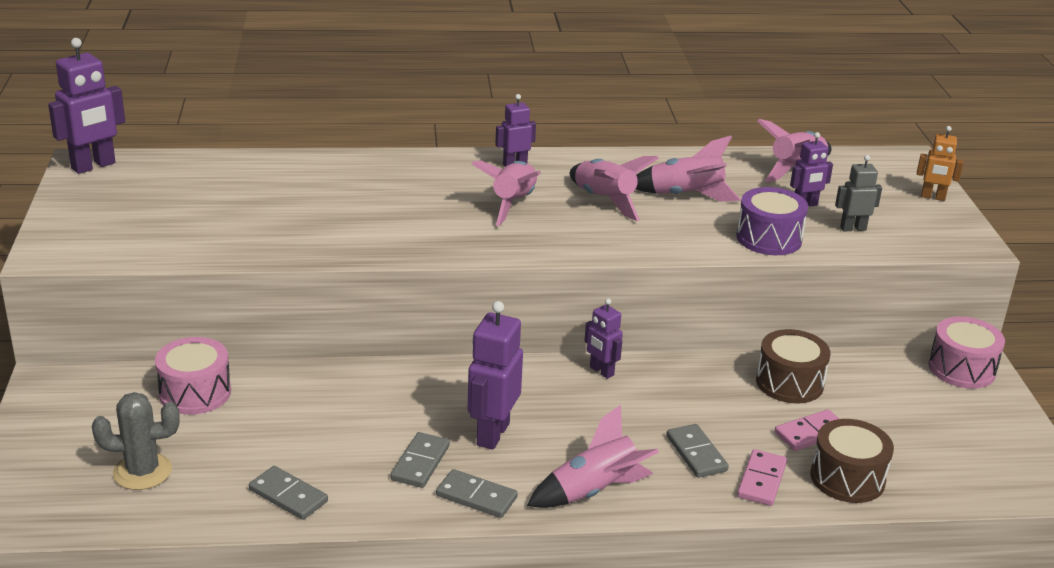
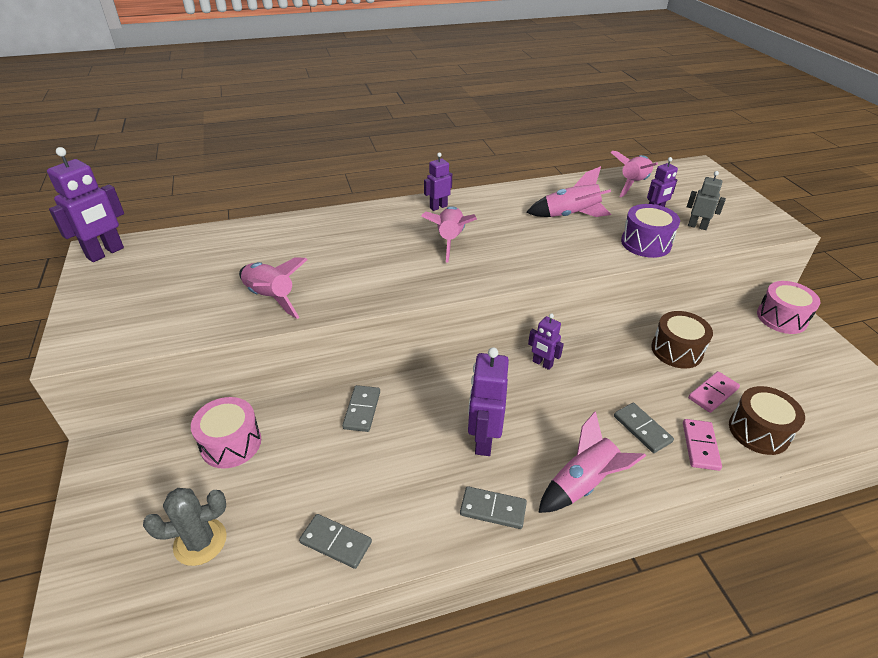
camera: 10 degrees left, 10 degrees up
(420, 463) = (436, 482): grey domino -> grey domino (362, 410)
(604, 200) = (515, 228): pink rocket -> pink rocket (271, 298)
(853, 228) = (697, 226): grey robot -> grey robot turned 45 degrees clockwise
(933, 197) = (733, 193): orange robot -> none

